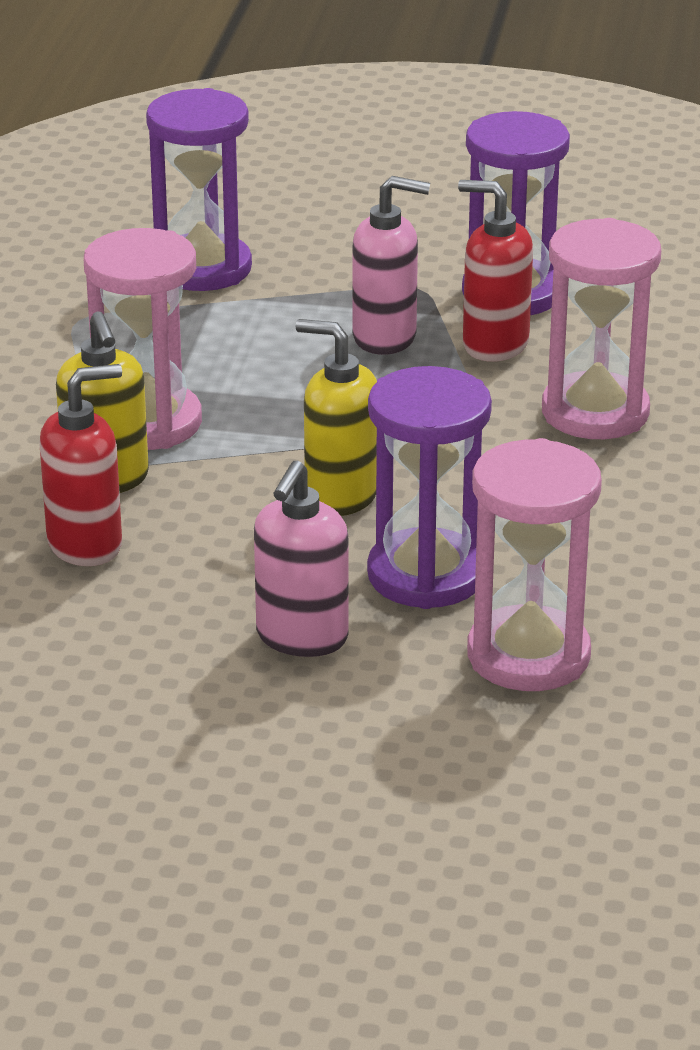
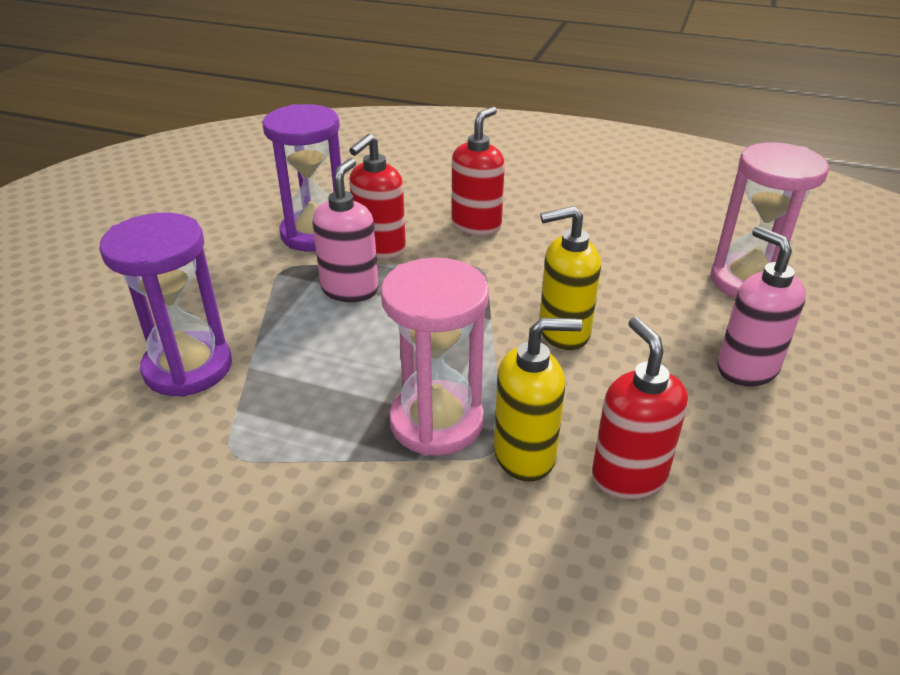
camera: 80 degrees left, 5 degrees up
(301, 637) = (746, 369): pink soap dispenser -> pink soap dispenser turned 150 degrees counterclockwise
(340, 496) = (563, 332): yellow soap dispenser -> yellow soap dispenser turned 45 degrees clockwise
(426, 575) = (663, 308): purple hourglass -> none
(595, 412) = (476, 225): pink hourglass -> red soap dispenser

